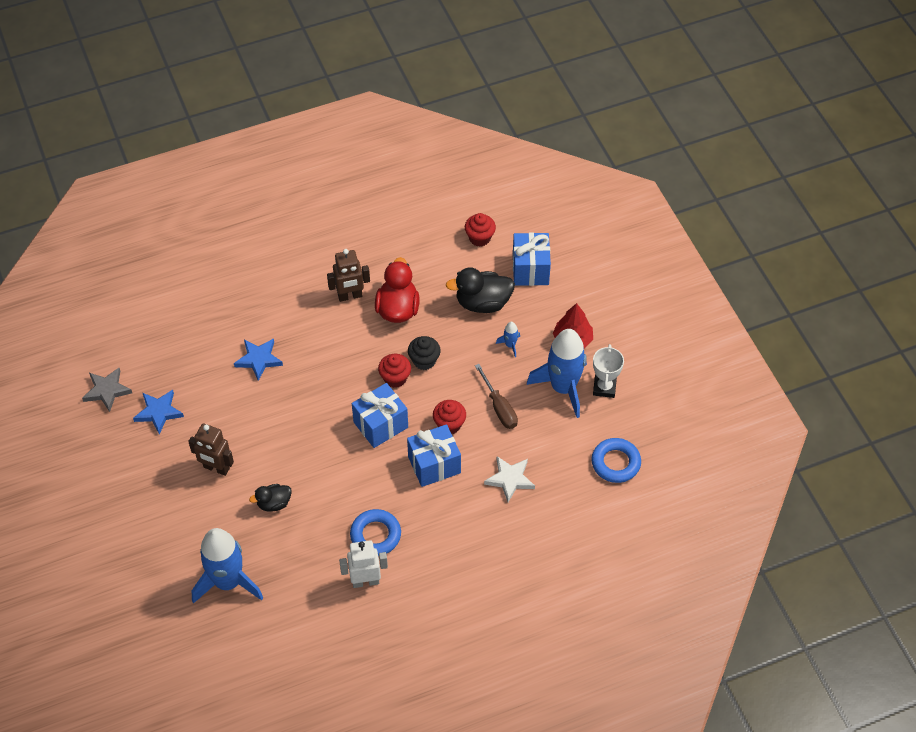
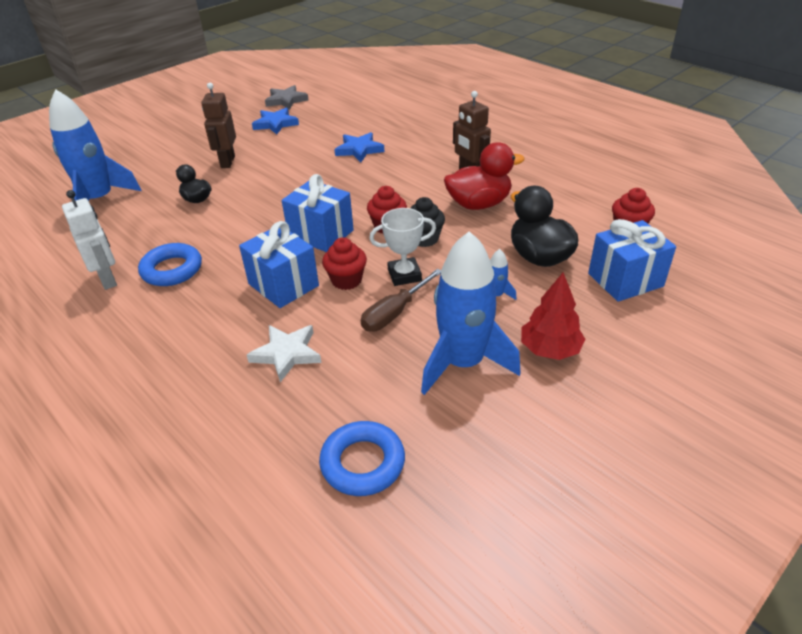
camera: 70 degrees right, 15 degrees down
(604, 387) = (493, 408): white trophy -> white trophy (404, 275)

